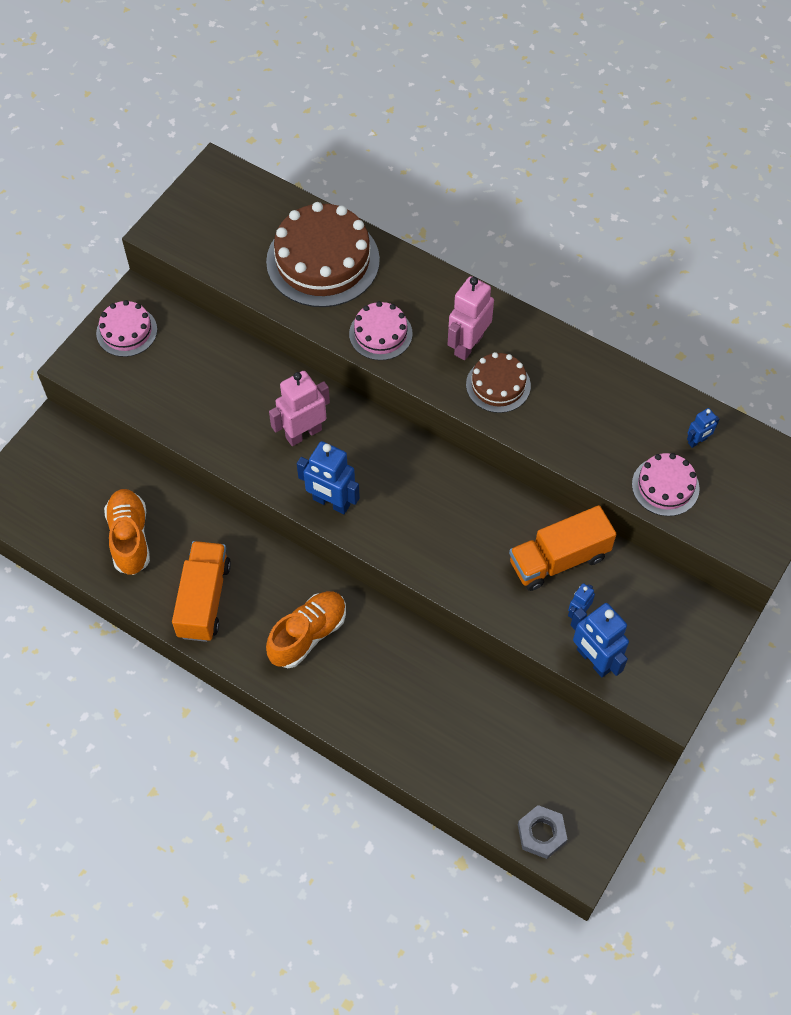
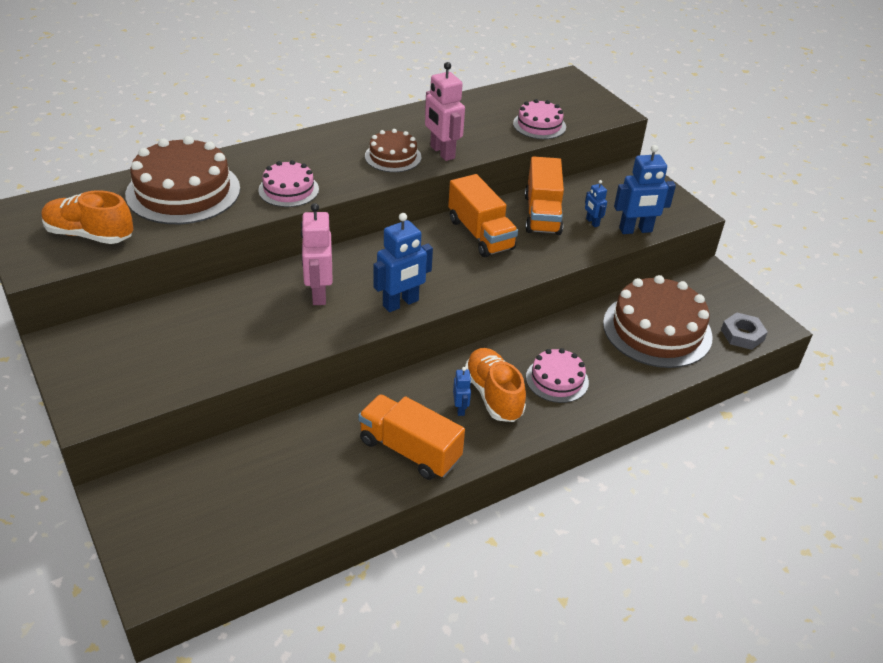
camera: 65 degrees left, 20 degrees down
(126, 331) = (91, 362): pink cake -> pink cake (557, 380)
(130, 538) = (300, 480): orange shoe -> orange shoe (89, 235)
(468, 345) = (343, 156): pink robot -> pink robot (442, 152)
(482, 519) = (480, 234): none -> orange truck
(495, 745) = (657, 330): none -> brown cake
(697, 441) = (514, 102): blue robot -> blue robot (460, 409)

